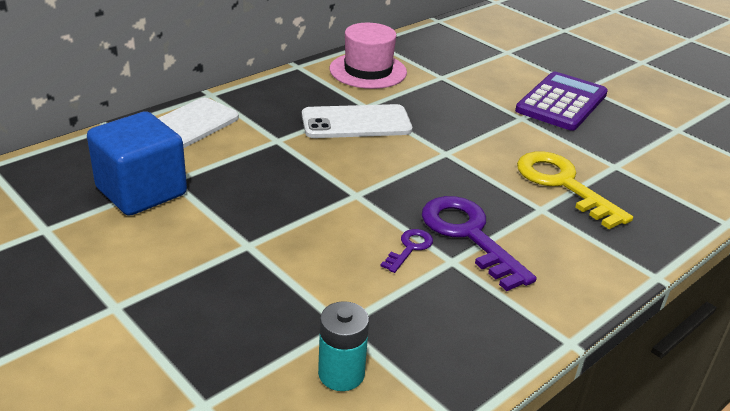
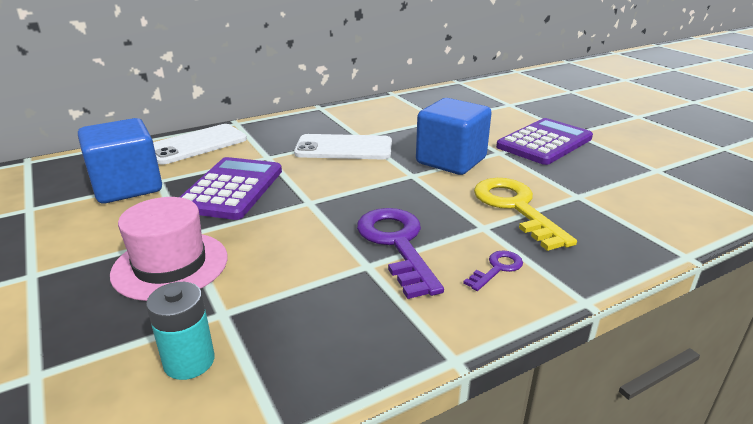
camera: 15 degrees right, 5 degrees down
(263, 185) = (231, 189): none -> purple calculator
(368, 71) = (377, 113): pink hat -> pink hat (170, 265)
(409, 248) = (331, 250): purple key -> purple key (497, 269)
(477, 132) = (451, 161): none -> blue cube

